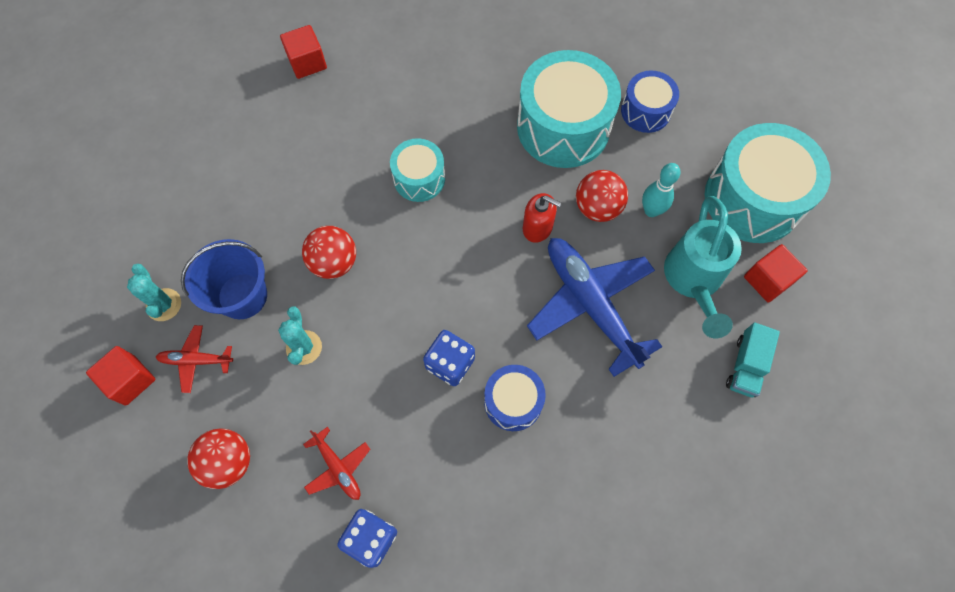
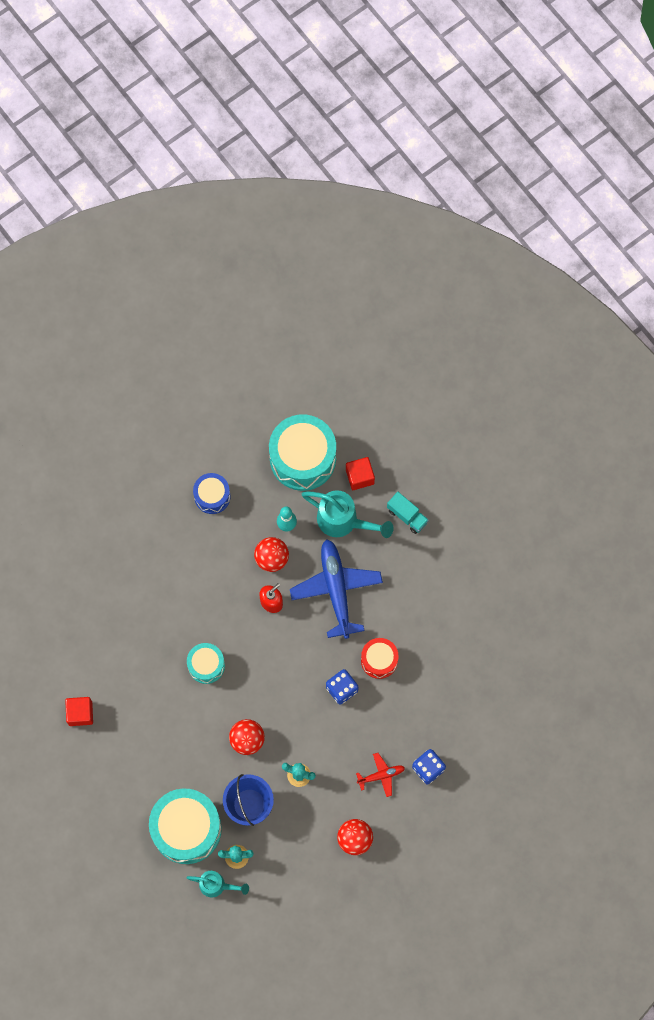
camera: 70 degrees left, 5 degrees up
(117, 293) = (217, 885): none -> turquoise watering can
(130, 380) = (281, 888): red cube -> none
(196, 360) = (283, 844): red plane -> none
(513, 402) = (379, 660): blue drum -> red drum
(563, 127) = (203, 556): turquoise drum -> turquoise drum (186, 829)
(591, 305) = (336, 590): blue plane -> blue plane turned 90 degrees clockwise

